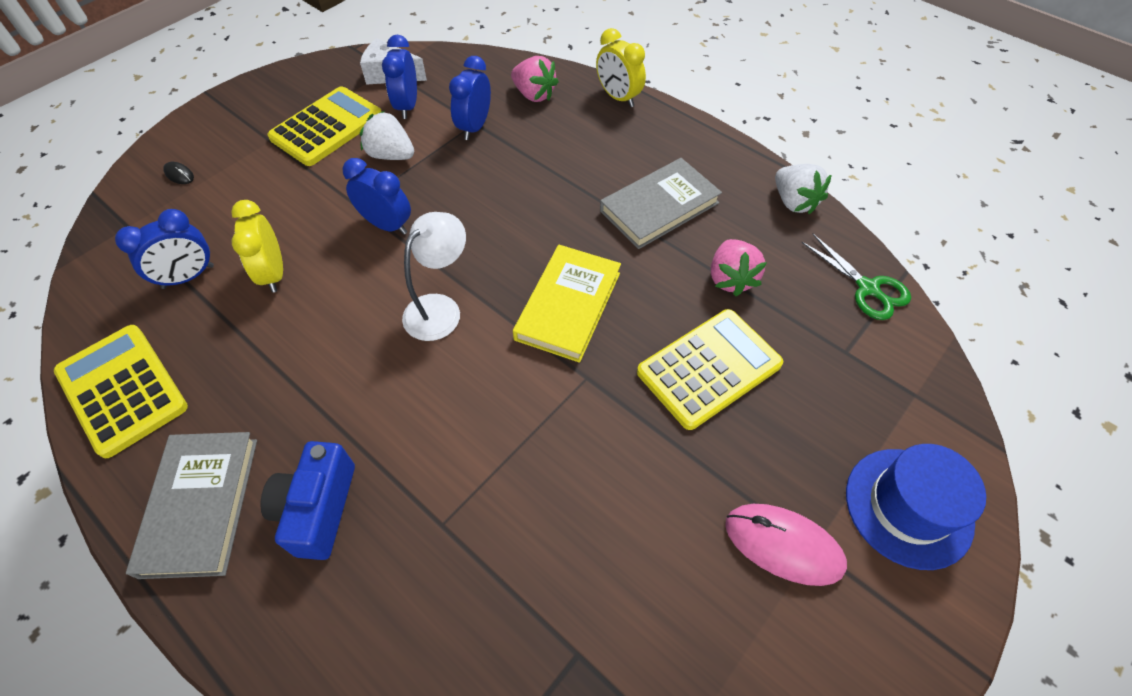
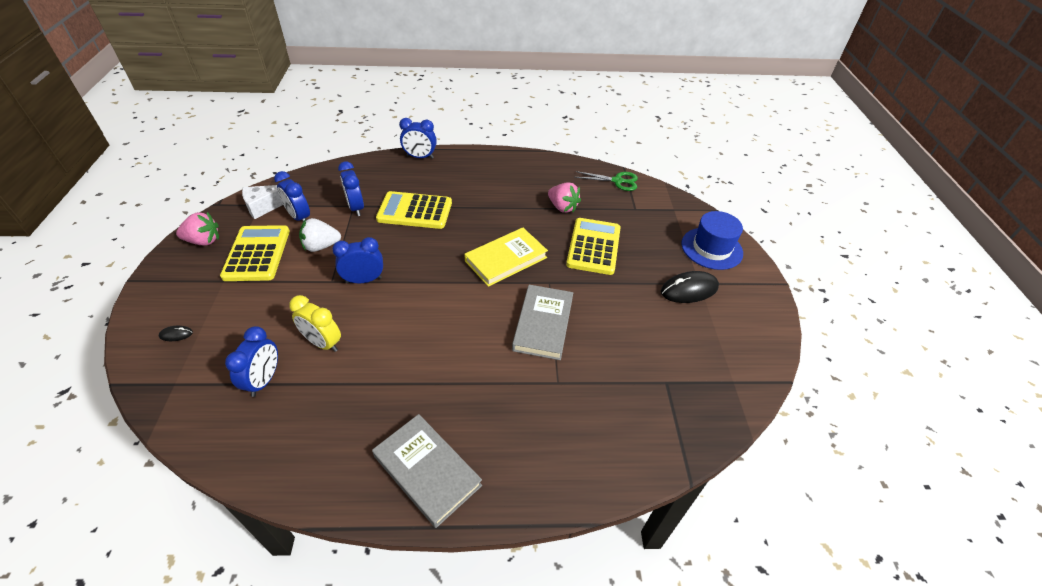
camera: 45 degrees left, 10 degrees down
(122, 390) = (298, 461): yellow calculator -> yellow calculator (415, 211)
(318, 508) = (492, 422): blue camera -> none
(440, 308) = (444, 299): white lamp -> none
(534, 95) = (371, 176): pink strawberry -> pink strawberry (203, 241)
(568, 306) = (506, 259): yellow book -> yellow book turned 75 degrees clockwise
(618, 97) = (420, 157): yellow clock -> blue clock
(659, 207) = (498, 195): grey book -> grey book (543, 324)
(783, 545) = (689, 289): pink mouse -> black mouse
(794, 202) = (553, 163): white strawberry -> none

